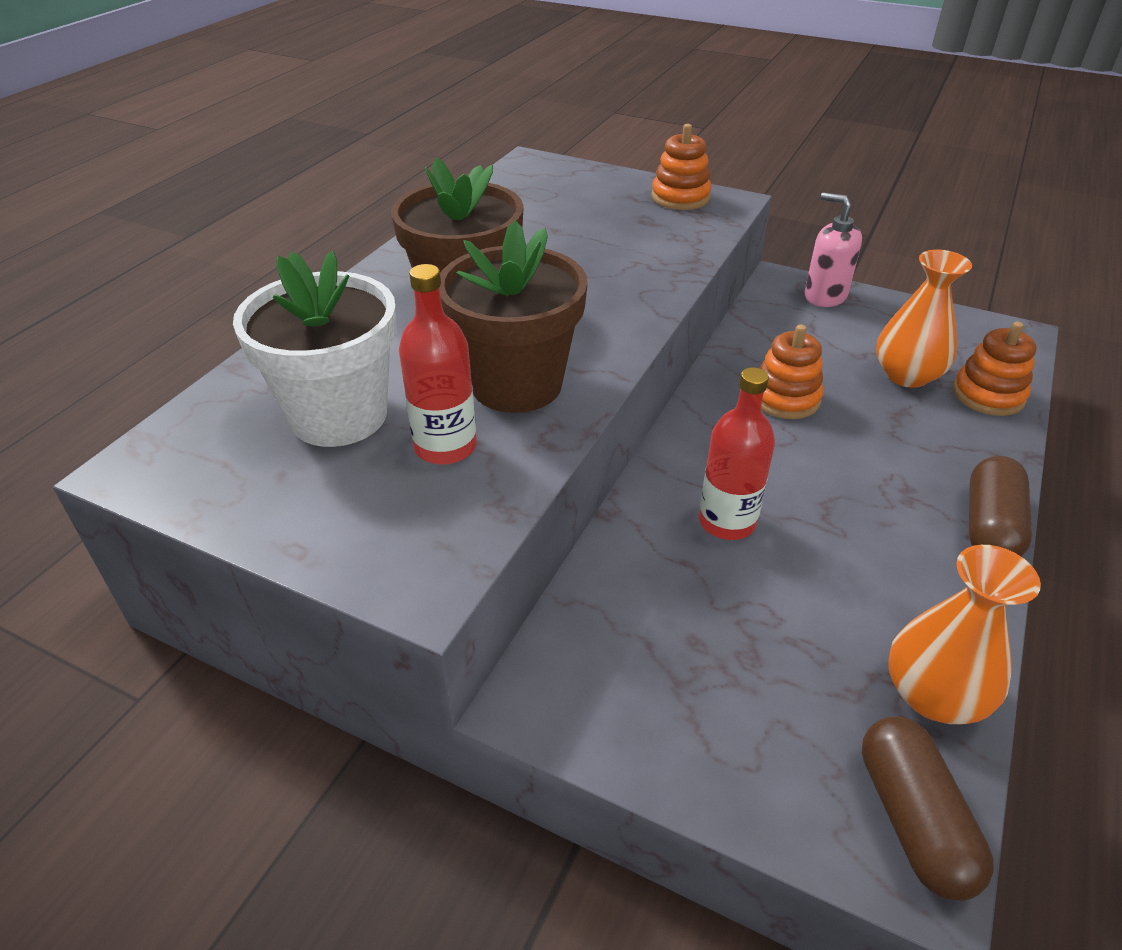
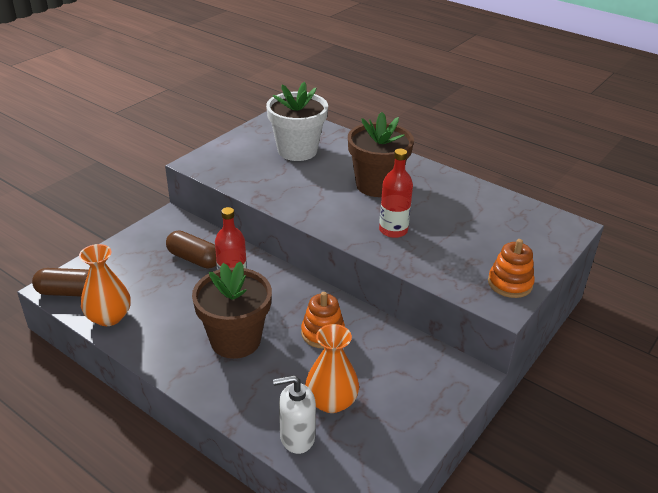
camera: 100 degrees right, 5 degrees down
(445, 447) = (266, 172): red bottle -> red bottle (393, 230)
(516, 384) = (302, 192): brown flower pot -> brown flower pot (235, 340)
(824, 296) = (444, 393): pink soap dispenser -> none
(988, 395) = (297, 437): orange stacking toy -> white soap dispenser
(990, 526) = (185, 380): brown capsule -> brown capsule (194, 259)

